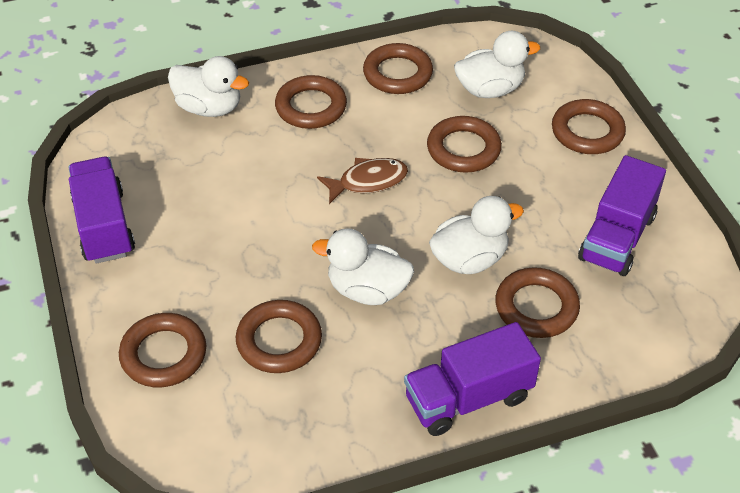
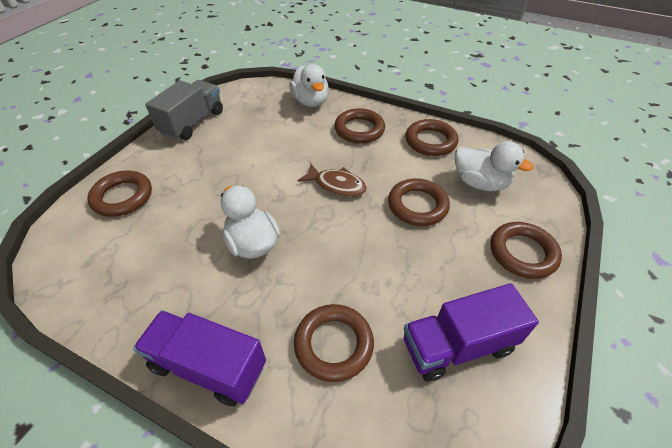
camera: 45 degrees right, 0 degrees up
(104, 226) = (192, 123): purple truck -> grey truck
(279, 341) = (173, 234): brown ring -> none
(469, 259) = (333, 274): white duck -> none

